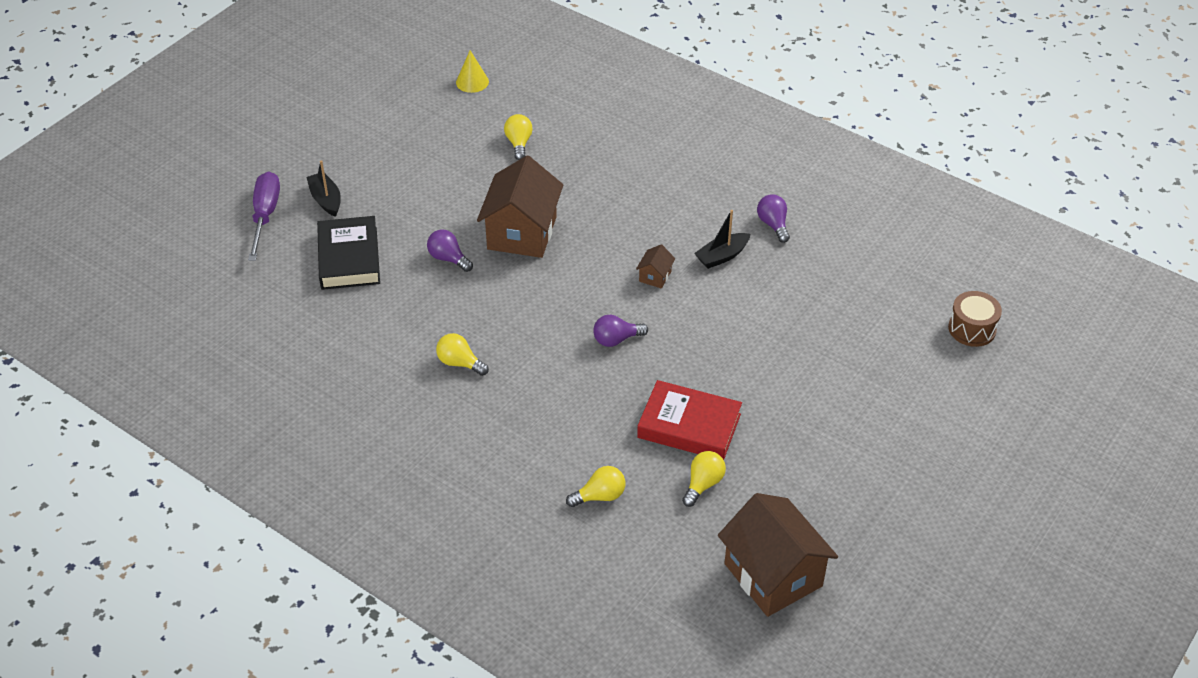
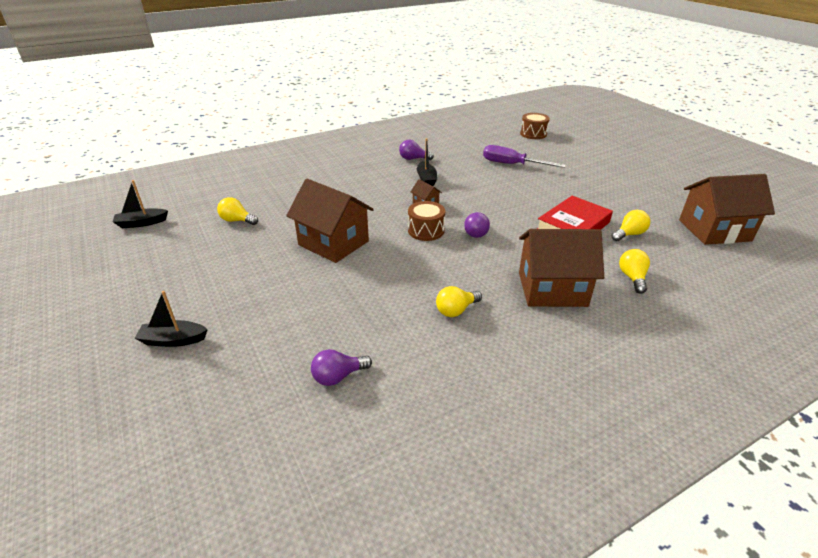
camera: 65 degrees left, 10 degrees down
(265, 216) = (141, 394): purple screwdriver -> purple screwdriver (512, 164)
(349, 258) = (270, 345): black book -> none
(448, 258) = (327, 285): purple light bulb -> purple light bulb (338, 376)
(472, 82) = (141, 223): yellow cone -> black boat
(537, 429) = (552, 289): none -> brown house
(592, 296) = (426, 230): none -> brown drum
(703, 484) = (629, 234): yellow light bulb -> yellow light bulb turned 90 degrees clockwise

